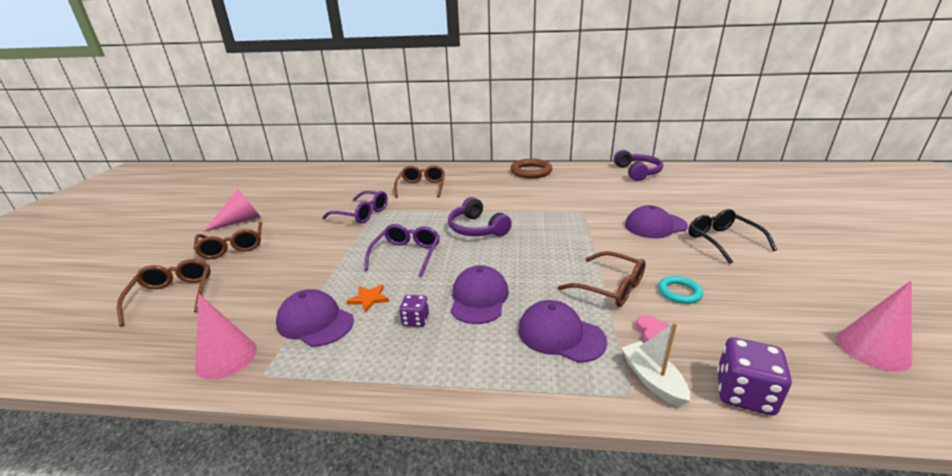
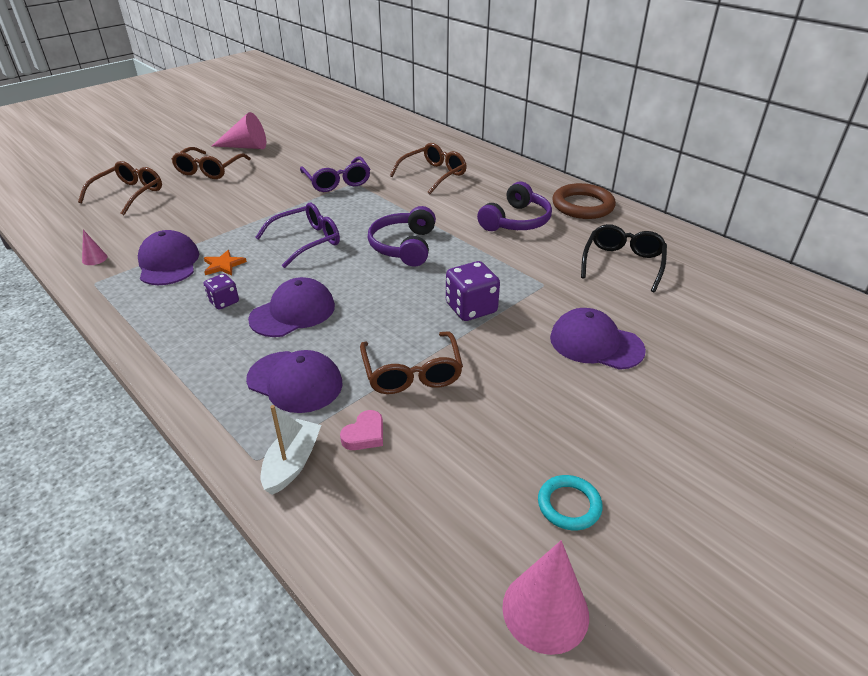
camera: 40 degrees right, 10 degrees up
(226, 357) = (94, 258): pink cone -> pink cone, size x0.49
(560, 335) = (295, 382): purple cap -> purple cap turned 135 degrees clockwise
(637, 172) = (726, 268): purple headphones -> purple headphones (516, 221)
(679, 292) = (467, 420): turquoise ring -> turquoise ring (569, 505)
(722, 241) = (641, 407): black glasses -> black glasses (623, 263)
(744, 393) = (337, 529): purple dice -> purple dice (471, 308)

